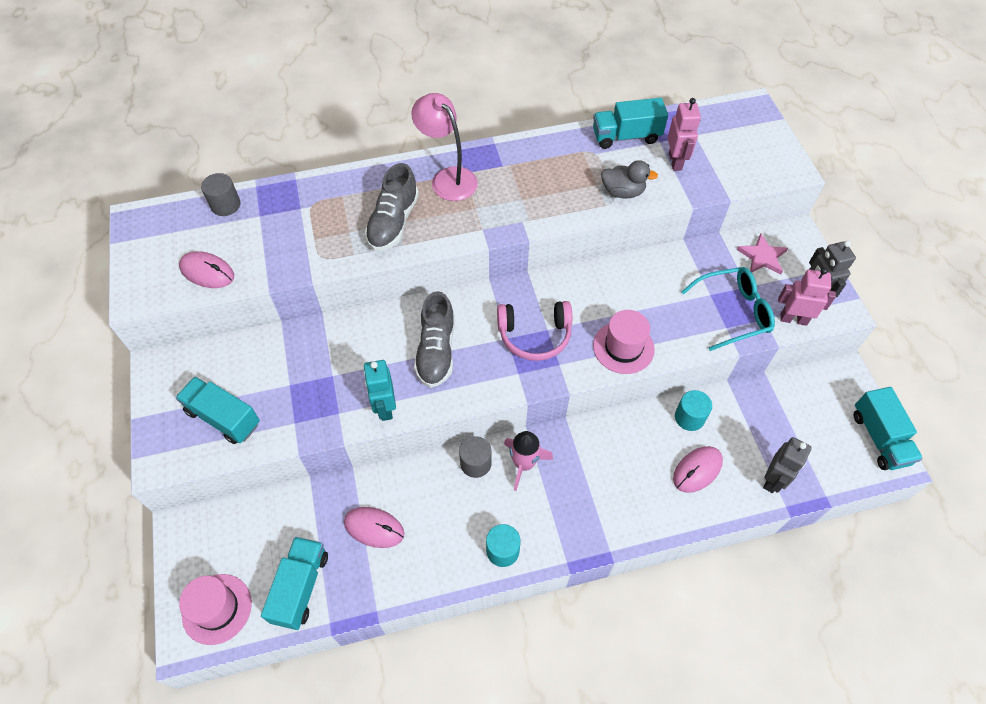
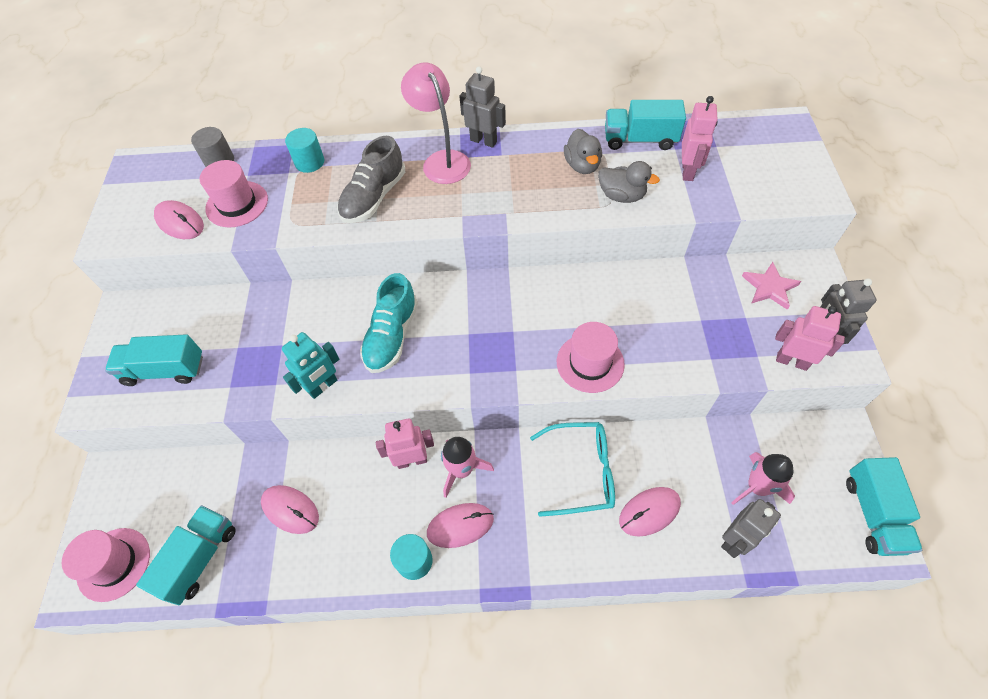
camera: 15 degrees right, 0 degrees up
(223, 417) = (164, 370): turquoise truck -> turquoise truck turned 45 degrees counterclockwise
(259, 246) = (237, 204): none -> pink hat
(385, 407) = (323, 386): turquoise robot -> turquoise robot turned 135 degrees counterclockwise
(436, 351) = (392, 336): grey shoe -> turquoise shoe
(475, 463) = (412, 460): grey cylinder -> pink robot
(482, 154) = (483, 141): none -> grey robot
(534, 335) = (498, 335): pink headphones -> none
(535, 512) = (460, 525): none -> pink mouse
(580, 167) = (582, 165): none -> grey duck
(689, 417) = (654, 451): turquoise cylinder -> turquoise cylinder (309, 162)
(733, 312) = (723, 343): turquoise glasses -> turquoise glasses (582, 472)
(782, 433) = (757, 487): none -> pink rocket

